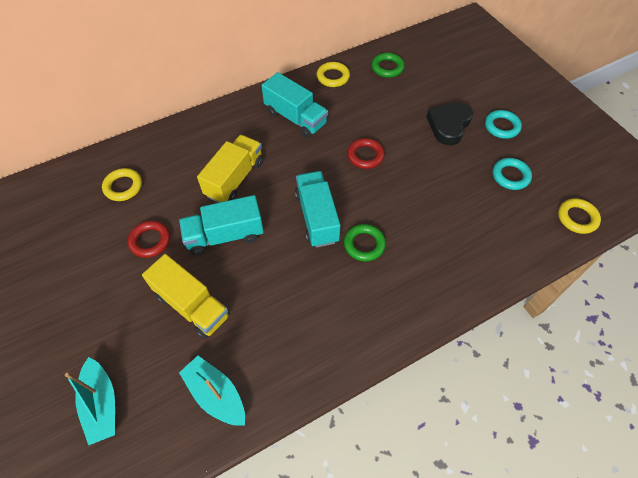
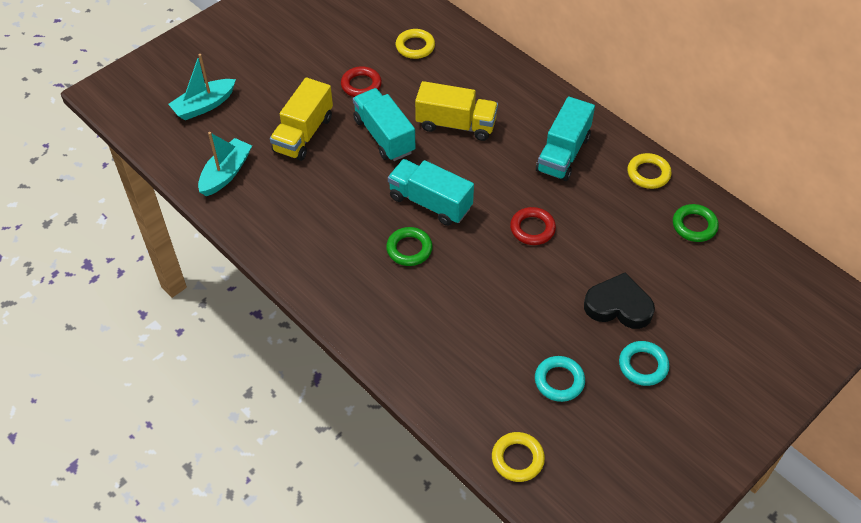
camera: 75 degrees right, 5 degrees down
(317, 217) = (430, 202): turquoise truck -> turquoise truck turned 120 degrees counterclockwise

